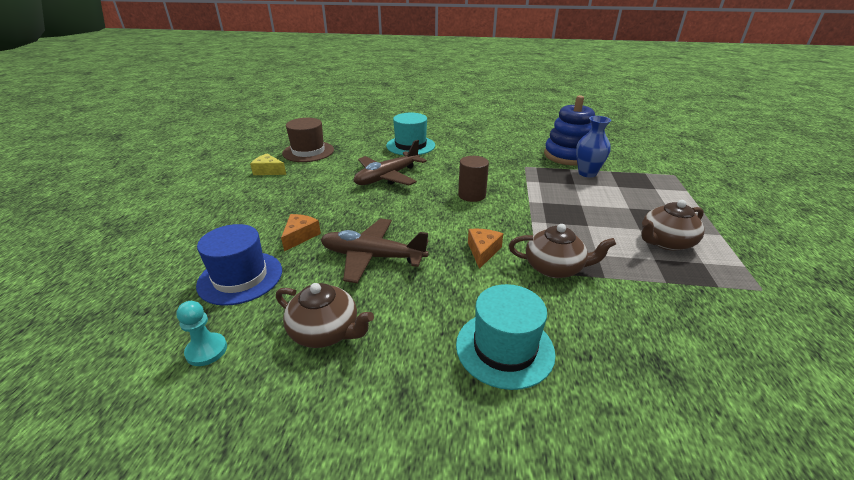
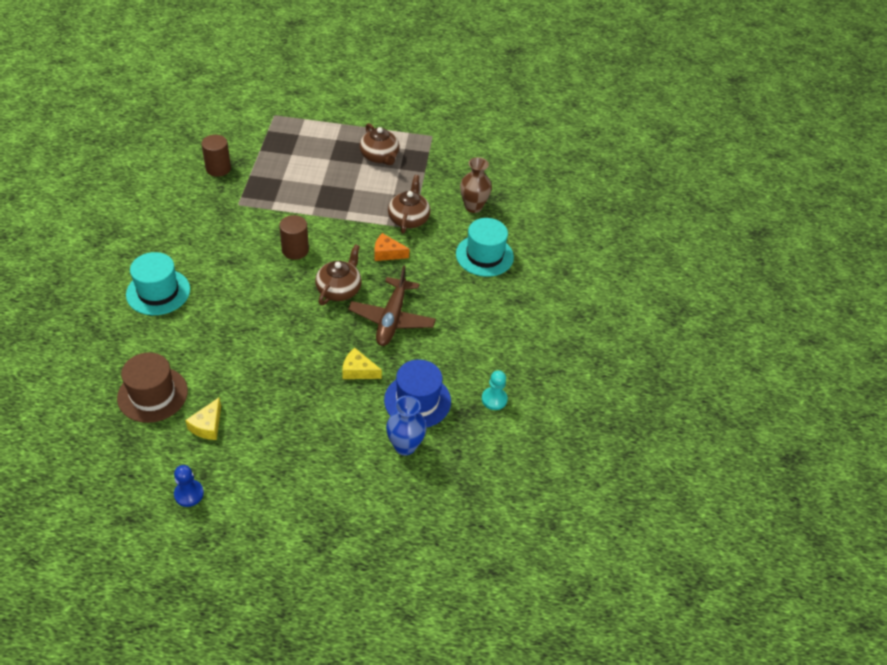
camera: 95 degrees left, 15 degrees up
(209, 169) = (189, 494): none -> blue pawn
(300, 236) = (358, 371): orange cheese -> yellow cheese
(325, 332) = (475, 339): brown teapot -> brown teapot (339, 289)
(387, 177) = (244, 312): brown plane -> none
(568, 155) = (218, 168): blue stacking toy -> brown cylinder
(587, 173) = (262, 166): blue vase -> blue vase (405, 446)
(619, 336) = (473, 207): none -> brown vase

